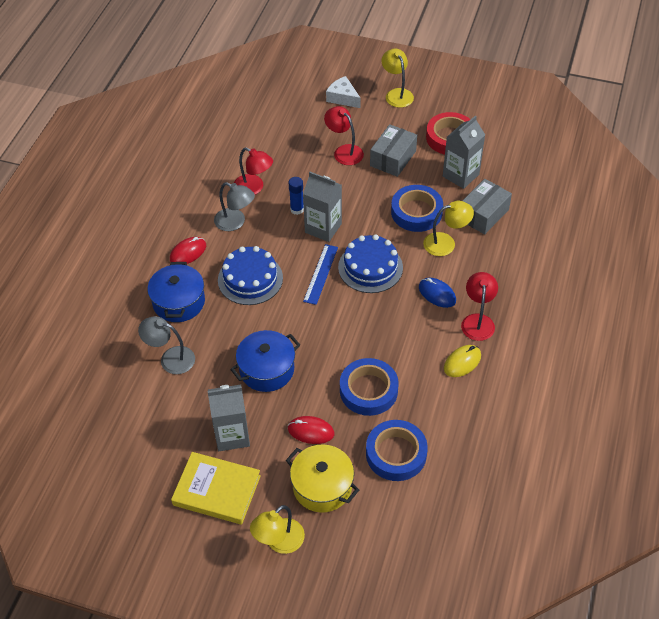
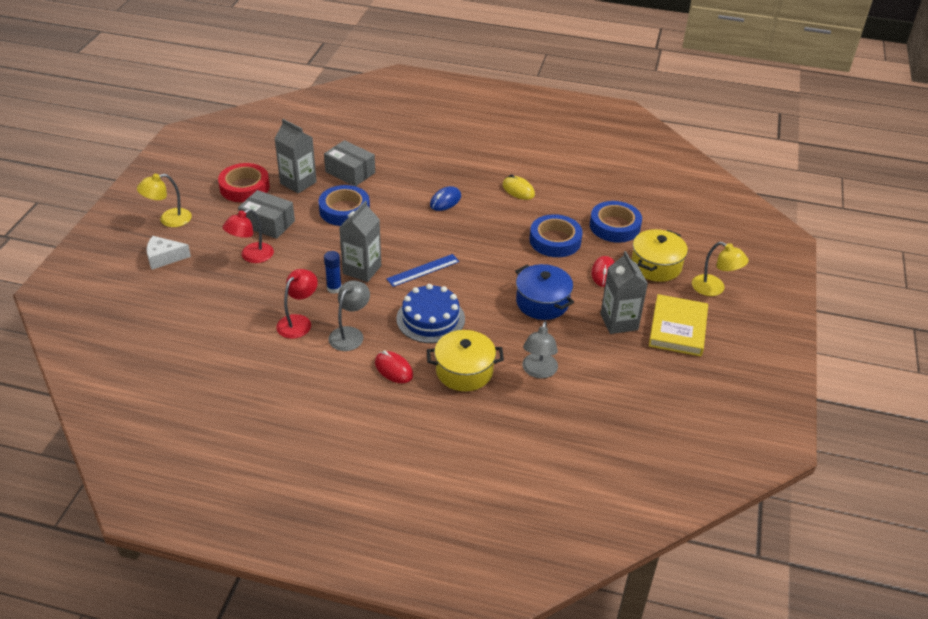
camera: 95 degrees left, 10 degrees down
(178, 302) = (464, 371): blue pot -> yellow pot
(321, 274) = (423, 270): blue ruler -> blue ruler turned 45 degrees counterclockwise
(343, 98) = (164, 258): white cheese -> white cheese turned 45 degrees clockwise
(370, 267) = (414, 239): blue cake -> none
(446, 243) = (384, 194): yellow lamp -> none
(477, 321) = (474, 180): red lamp -> none

